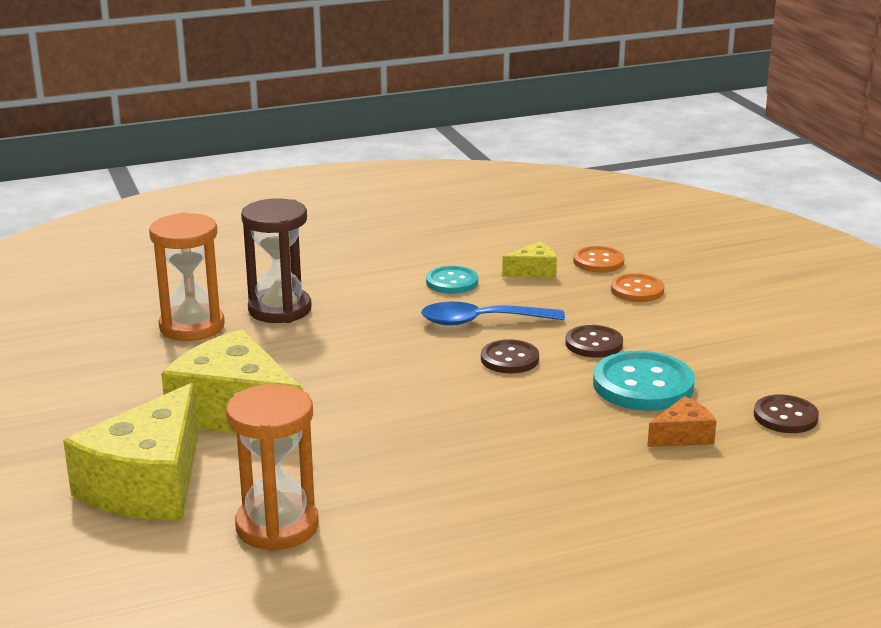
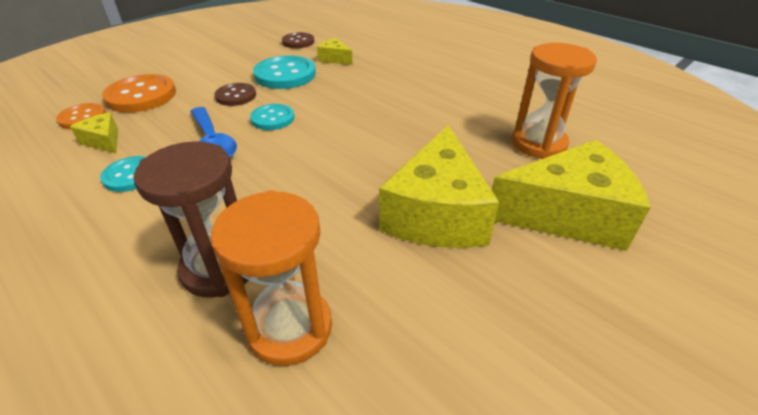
camera: 115 degrees left, 15 degrees up
(509, 359) = (272, 118): brown button -> turquoise button
(637, 290) = (141, 96): orange button -> orange button, size x1.66
(683, 436) = (335, 59): orange cheese -> yellow cheese

